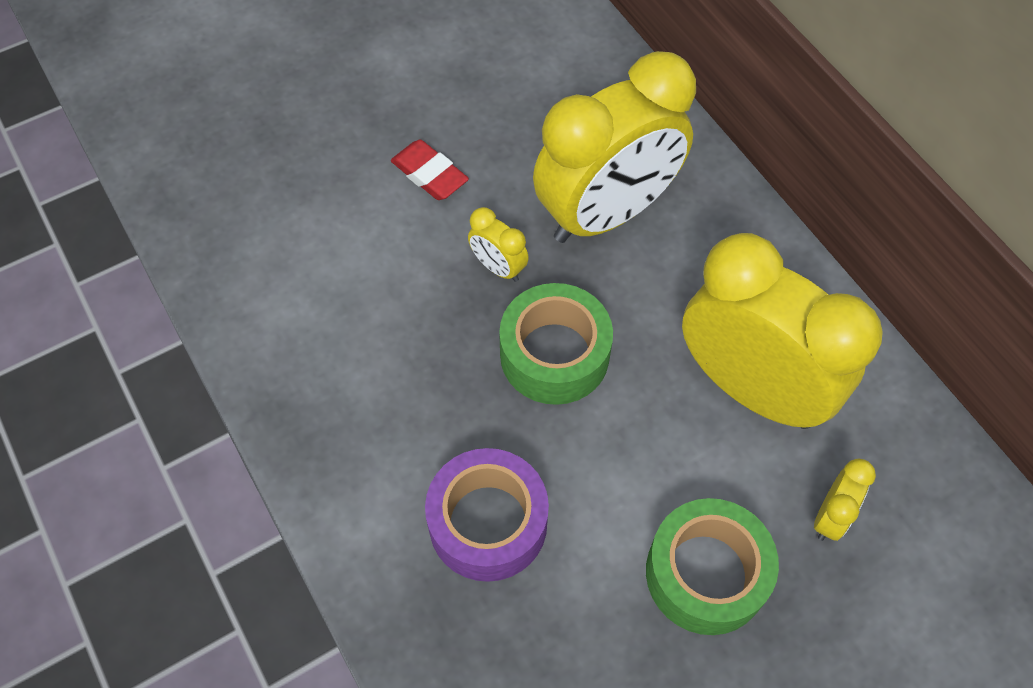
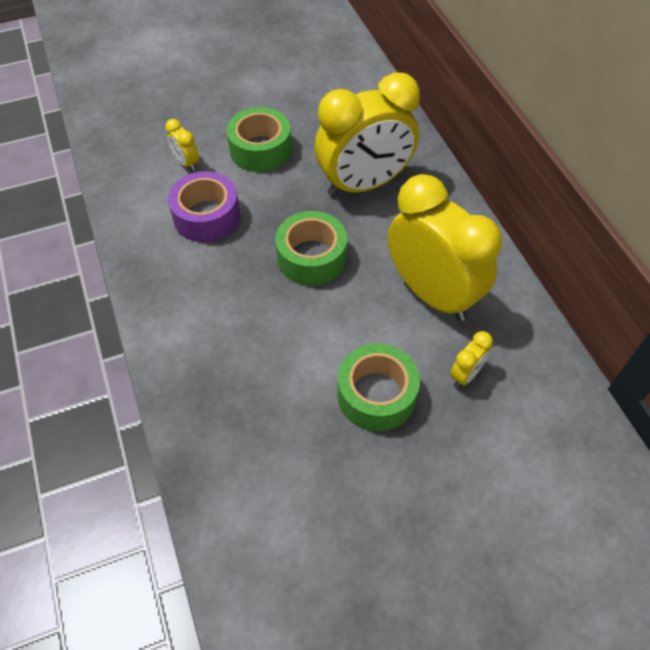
camera: 10 degrees right, 5 degrees down
(429, 174) = (260, 149): red eraser -> green tape
(488, 523) = (246, 345): purple tape -> purple tape (206, 216)
(498, 267) = (289, 205): yellow clock -> yellow clock (186, 163)

